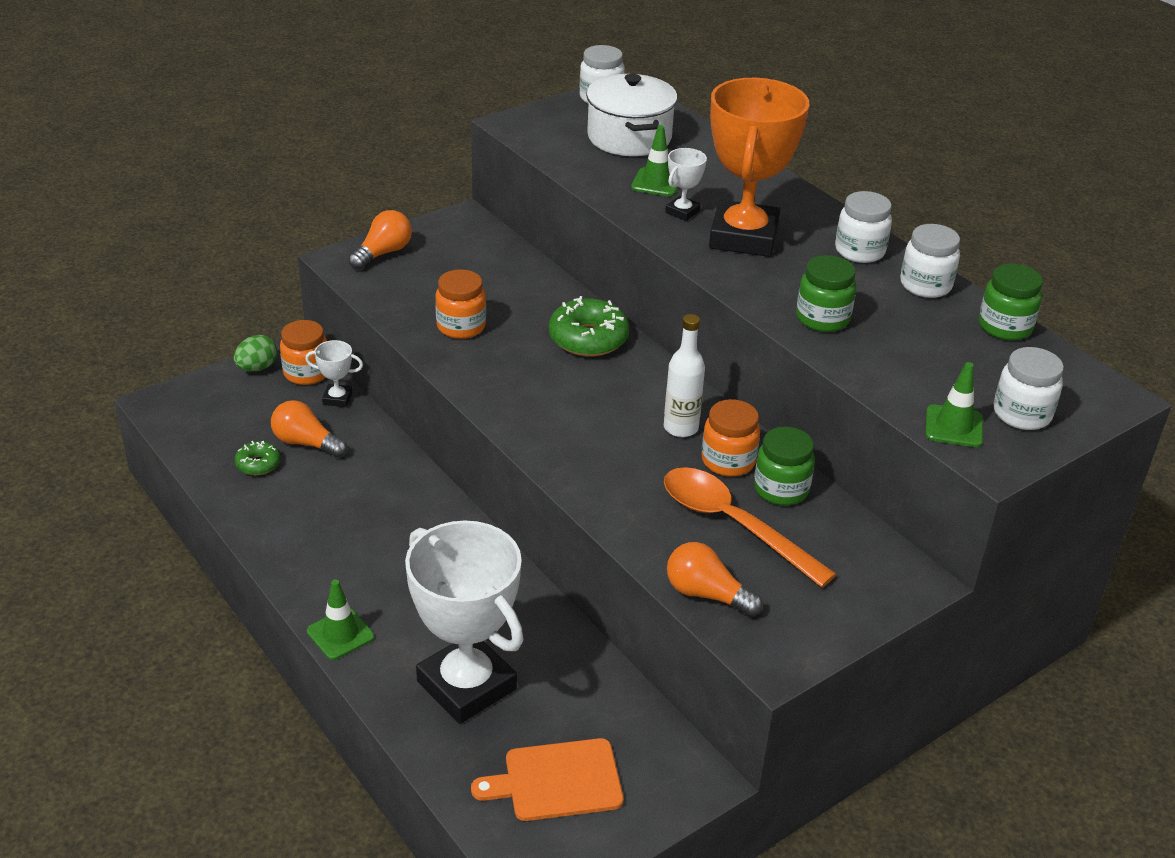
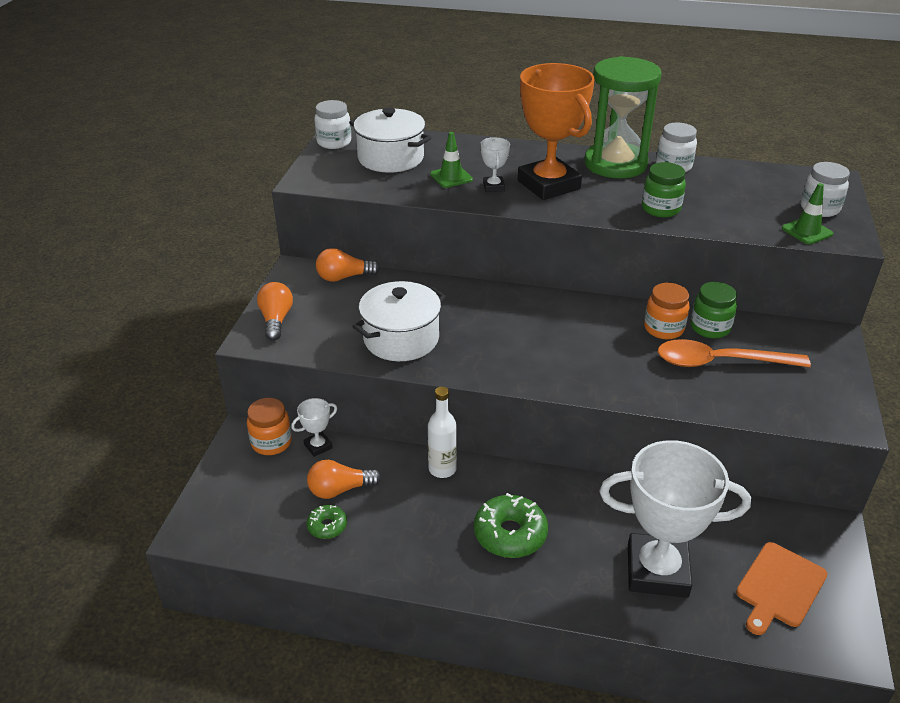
camera: 40 degrees left, 0 degrees up
(257, 368) = (230, 461): green egg -> none
(340, 634) = (544, 598): green traffic cone -> none
(461, 326) = (401, 339): orange jar -> white pot
(588, 338) = (486, 303): green donut -> green donut (510, 534)
(680, 428) = (613, 325): white bottle -> white bottle (442, 469)
(706, 594) = (769, 409): orange light bulb -> orange light bulb (344, 277)
(859, 251) = (615, 164): white jar -> green hourglass
(1004, 327) = (740, 169): green jar -> none

